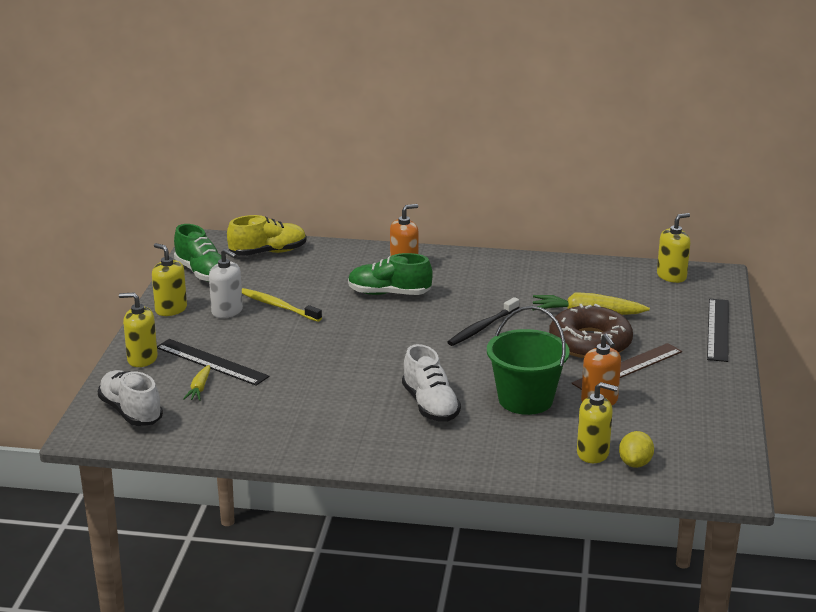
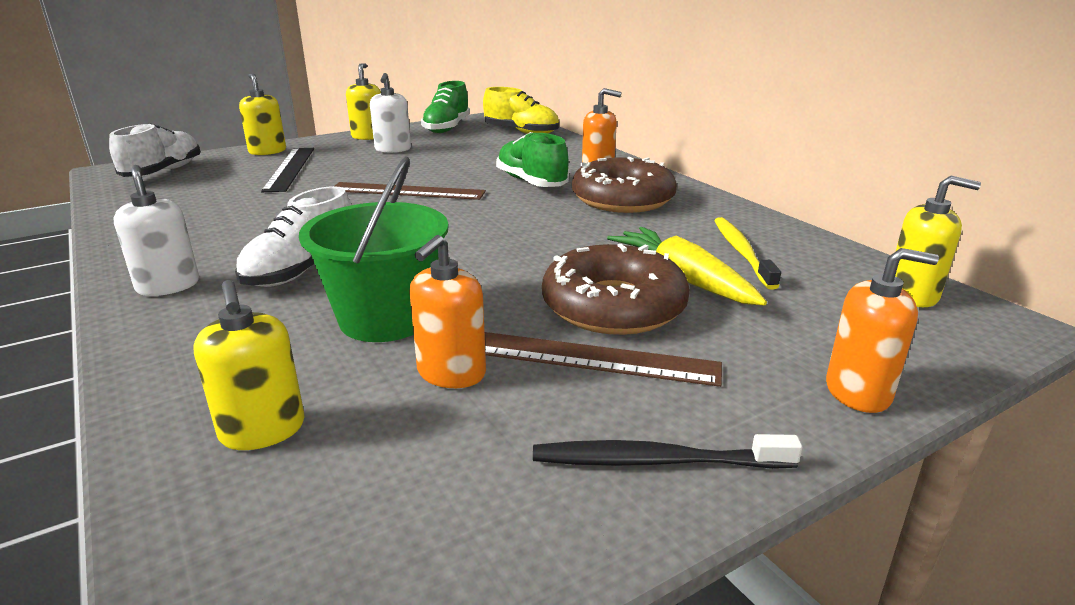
camera: 50 degrees right, 0 degrees up
(199, 388) = (232, 178): yellow carrot -> none
(278, 306) = (431, 158): yellow toothbrush -> yellow toothbrush (741, 252)
(339, 337) = (407, 191): none -> brown ruler
(396, 448) = (168, 286): none -> white soap dispenser
(463, 281) = (622, 199): none -> brown donut
(482, 328) = (536, 237): black toothbrush -> black toothbrush (655, 461)
(635, 463) = (256, 491): yellow lemon -> none
(718, 329) = (858, 392): black ruler -> orange soap dispenser

